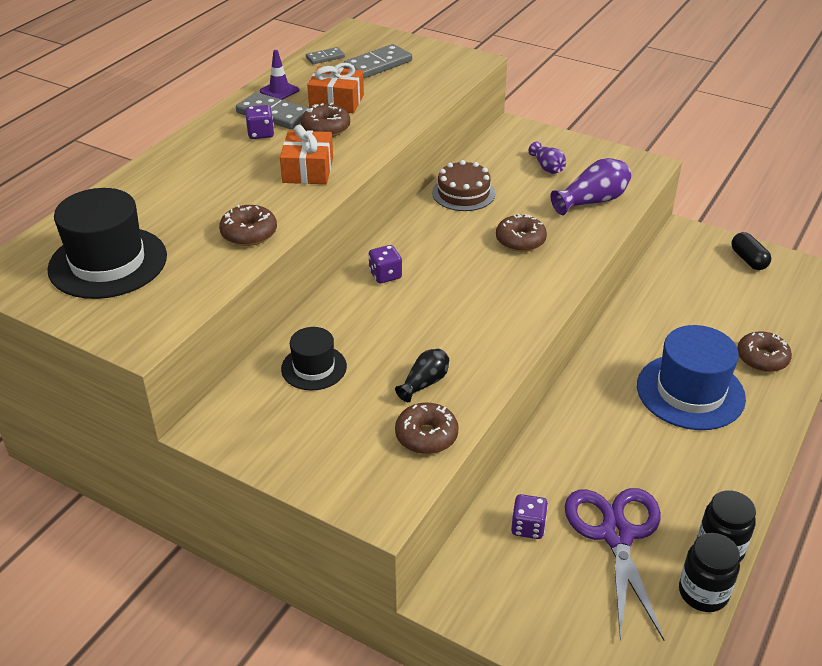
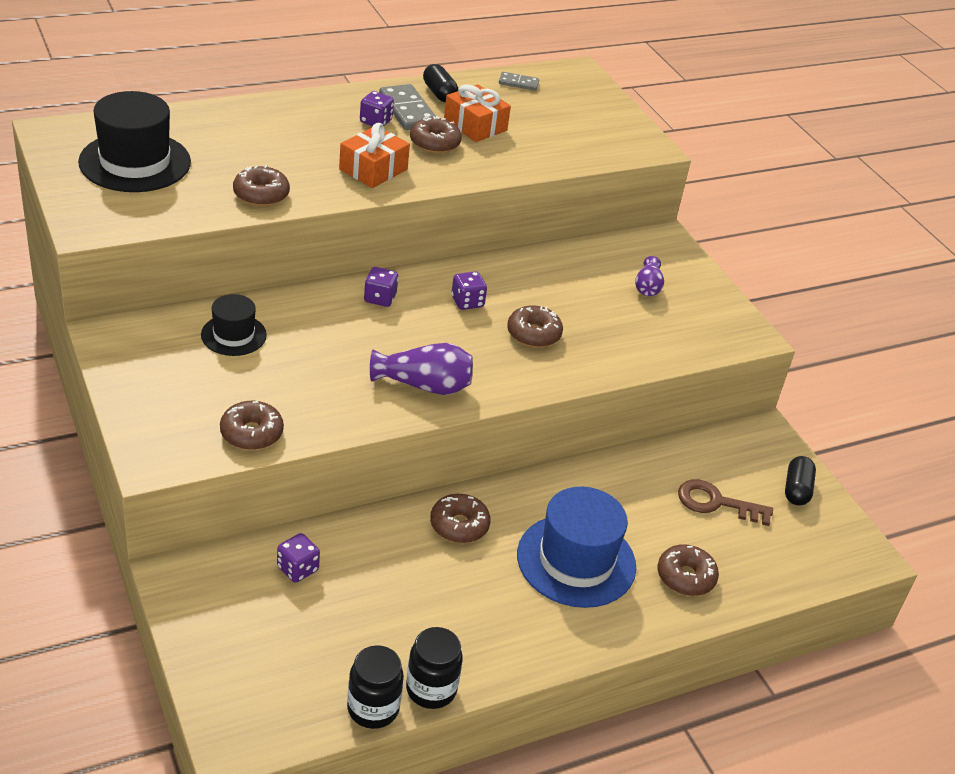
camera: 30 degrees right, 0 degrees up
(279, 91) = (439, 93): purple traffic cone -> black capsule
(378, 65) = (556, 111): grey domino -> none
(424, 383) = (301, 396): black vase -> none
(448, 243) = (467, 302): none -> purple dice
(463, 193) = (537, 269): brown cake -> none
(592, 201) = (649, 338): purple vase -> purple vase (424, 385)
(592, 417) = (459, 525): none -> brown donut
(616, 535) = (360, 621): purple scissors -> none
(718, 297) = (717, 503): none -> brown key

